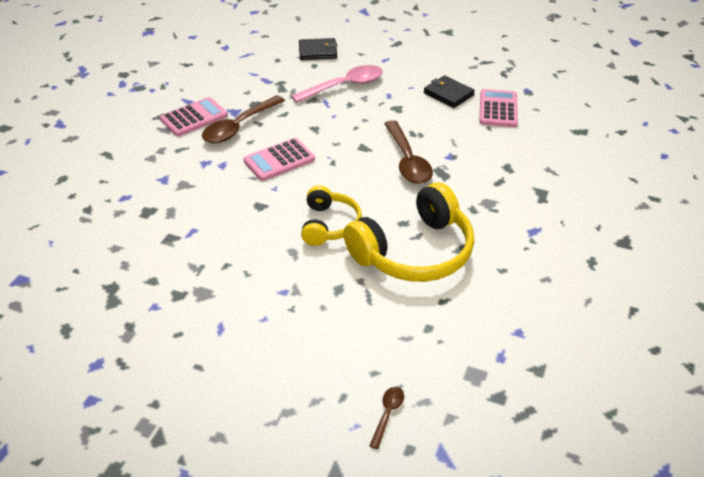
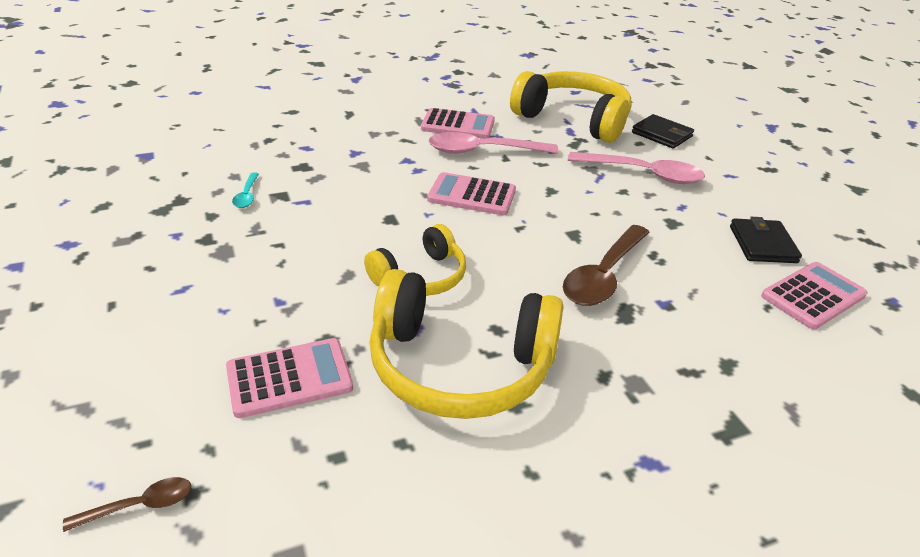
camera: 45 degrees right, 5 degrees down
(150, 253) = (247, 196): none -> turquoise spoon
(239, 127) = (483, 151): brown spoon -> pink spoon
(255, 70) = (573, 119): none -> yellow headphones
(354, 318) = (289, 378): none -> pink calculator

